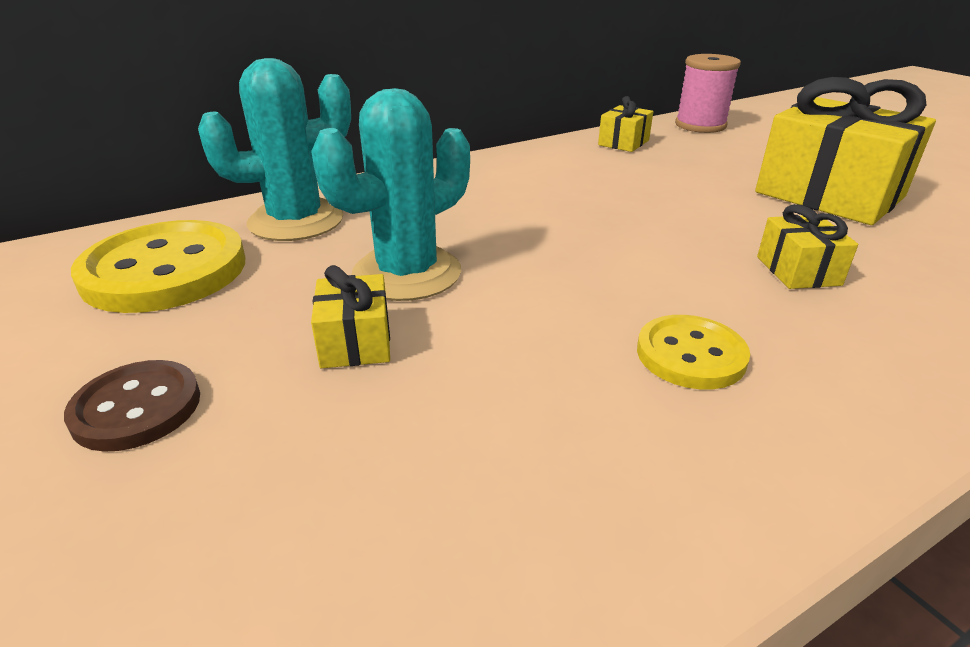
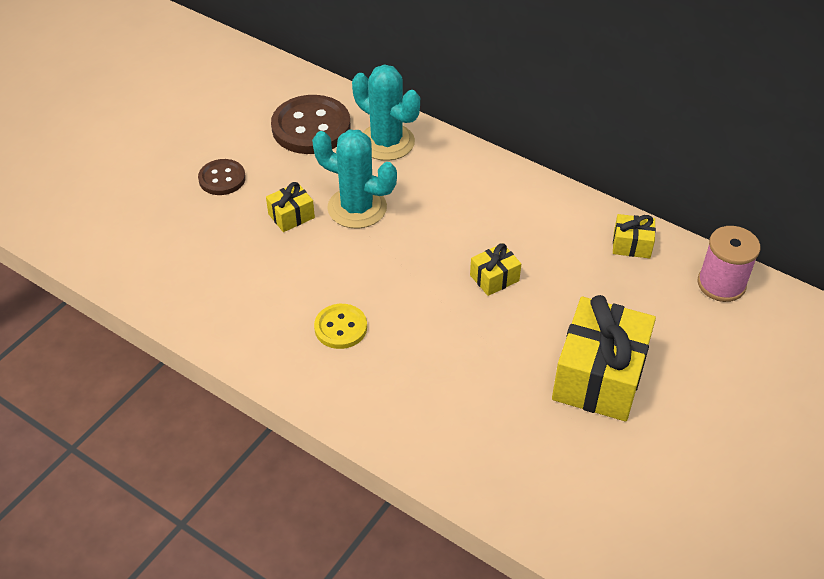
camera: 65 degrees right, 15 degrees up
(165, 270) = (311, 127): yellow button -> brown button
(798, 271) = (456, 363): yellow gift -> yellow gift (494, 278)

